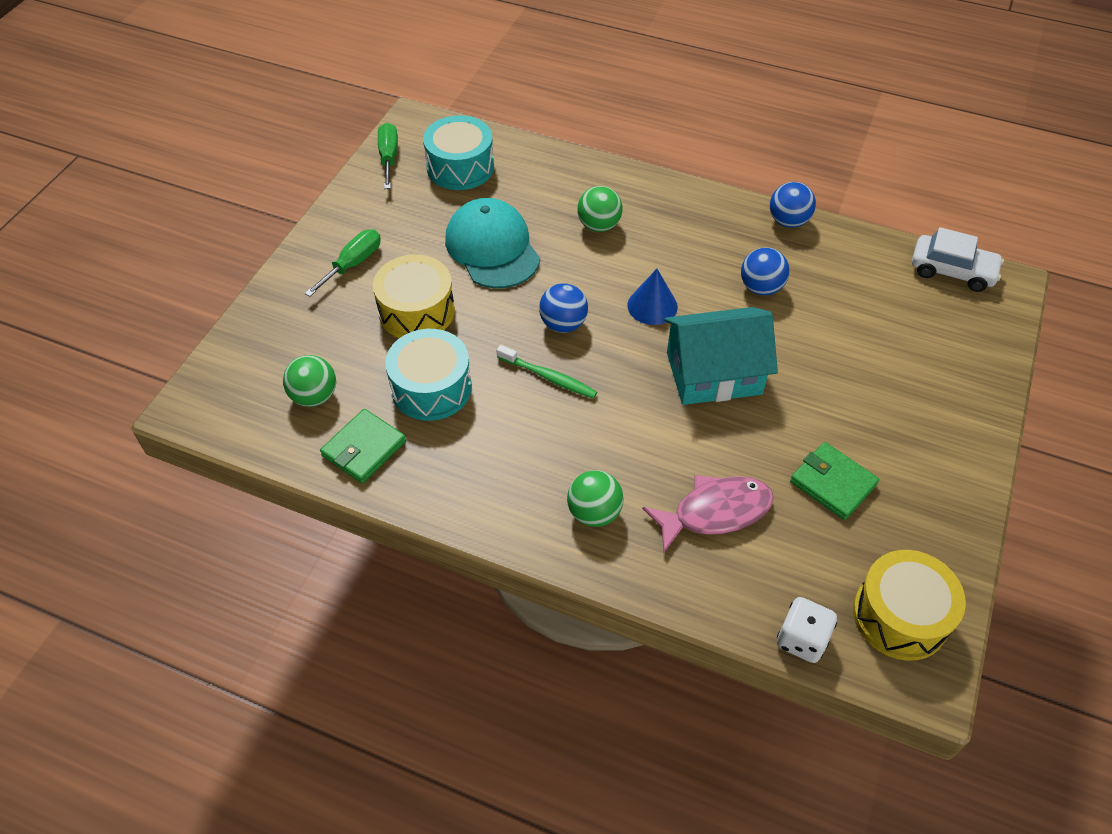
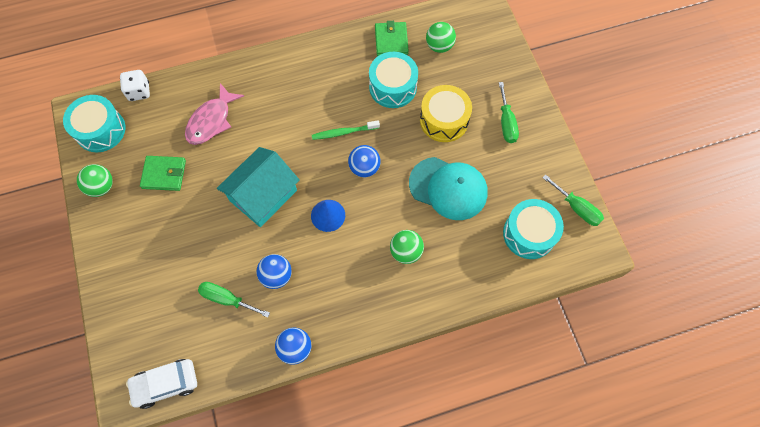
camera: 140 degrees right, 15 degrees up
(594, 512) = (265, 83): green ball -> green ball (101, 187)
(835, 300) = (227, 299): none -> green screwdriver
(900, 616) = (100, 130): yellow drum -> turquoise drum

